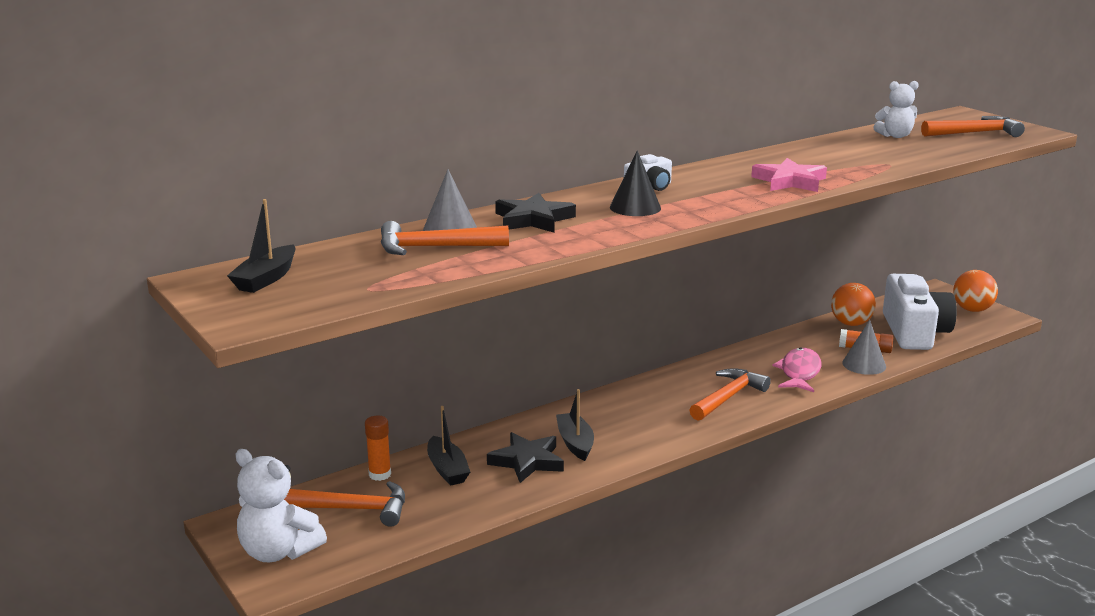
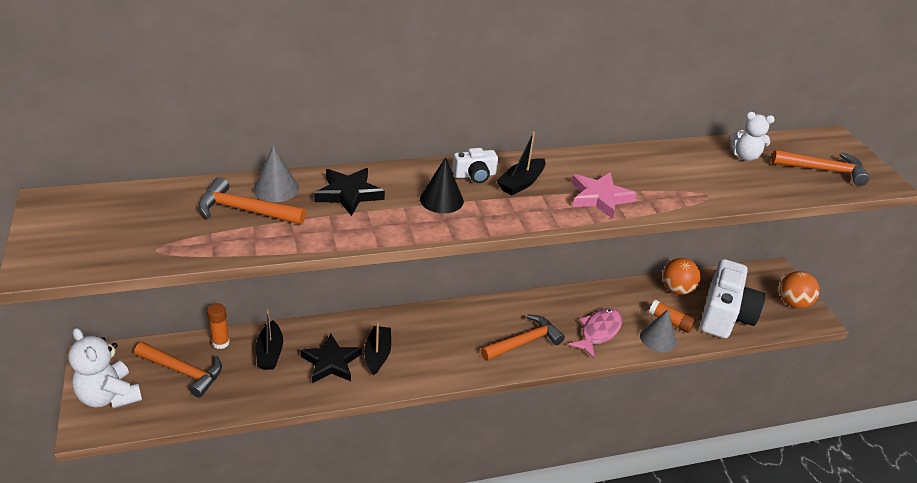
camera: 15 degrees right, 15 degrees up
(266, 279) = (95, 215): black boat -> black boat (521, 183)

